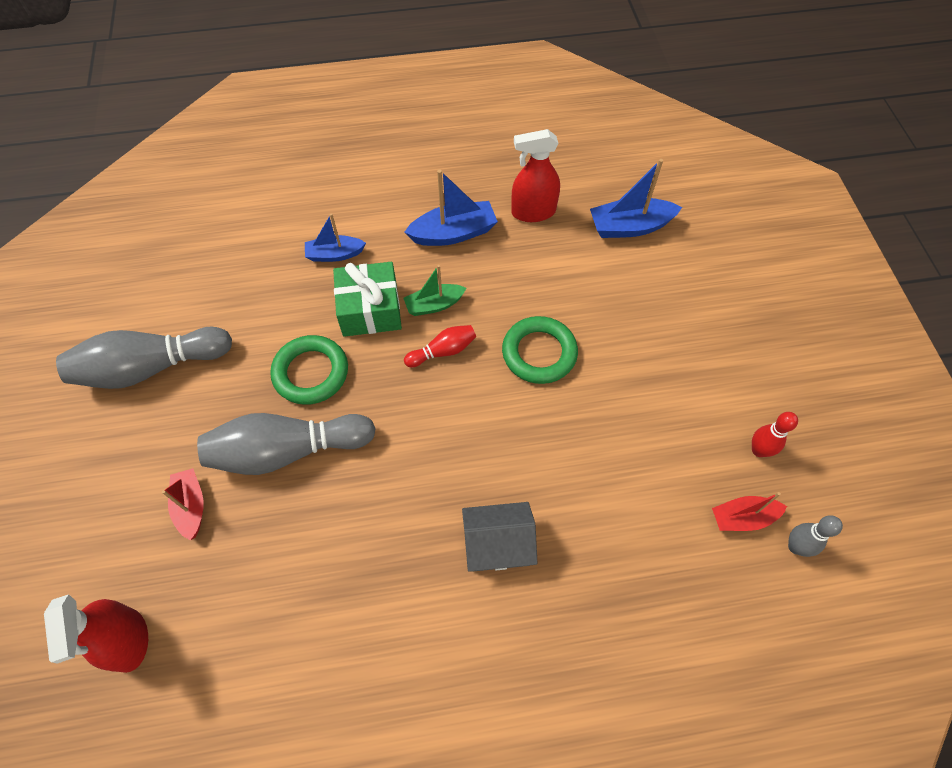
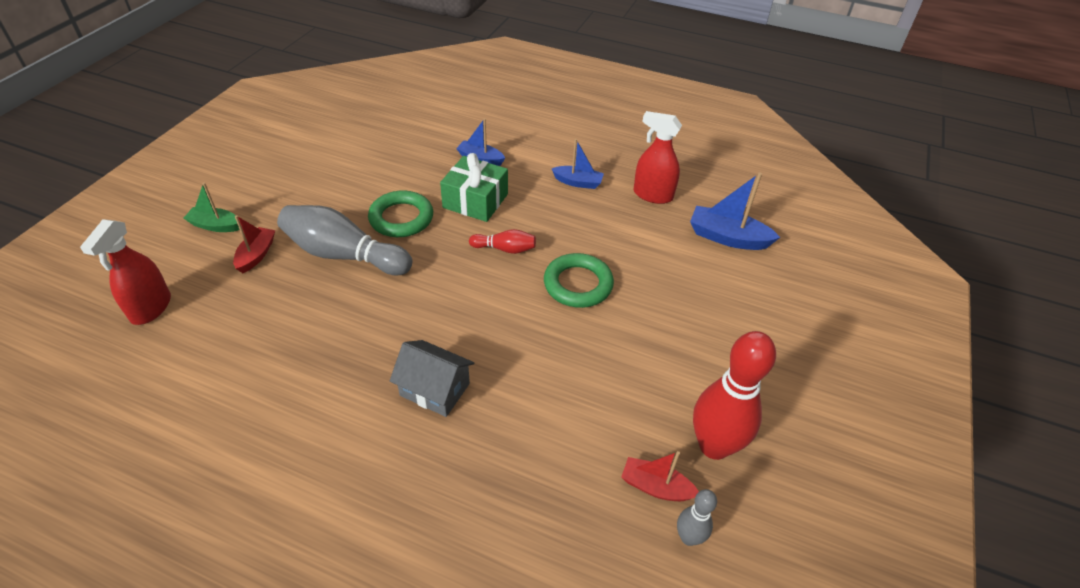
camera: 30 degrees right, 15 degrees down
(151, 367) = (306, 169): grey bowling pin -> none
(434, 305) = (524, 218): green boat -> green boat (215, 225)
(454, 233) = (578, 182): blue boat -> blue boat, size x0.65
(758, 450) = (714, 446): red bowling pin -> red bowling pin, size x2.03

